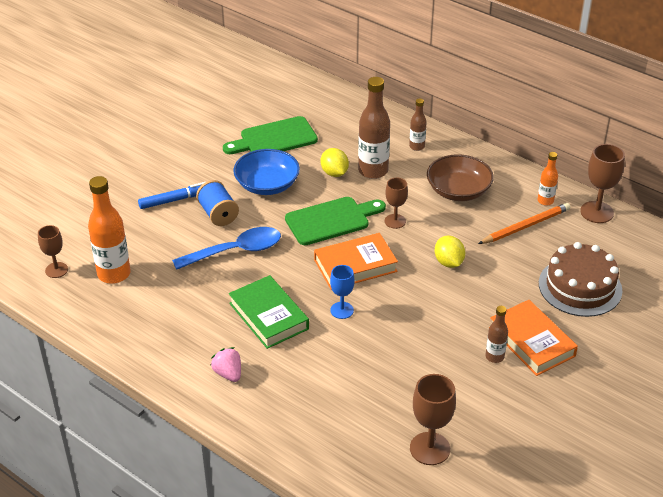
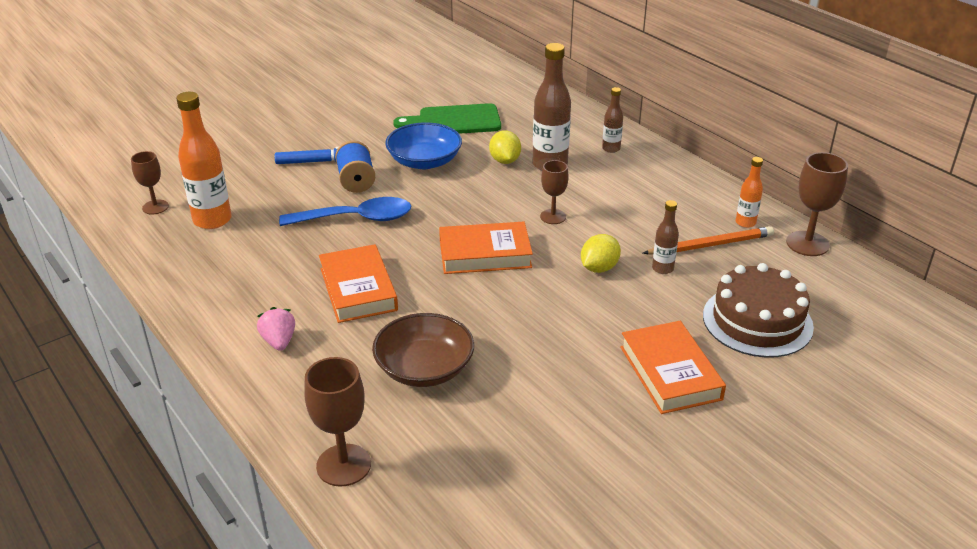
camera: 15 degrees right, 5 degrees down
(269, 316) = (358, 289): green book -> orange book
(331, 220) = (479, 205): green cutting board -> none
(342, 310) = (446, 297): blue goblet -> none
(430, 448) = (483, 475): brown goblet -> brown goblet (343, 465)
(448, 262) = (599, 268): yellow lemon -> yellow lemon turned 45 degrees clockwise
(458, 190) = (642, 197): brown bowl -> brown bowl (424, 368)
(494, 357) = (614, 381): brown bottle -> brown bottle (662, 268)

